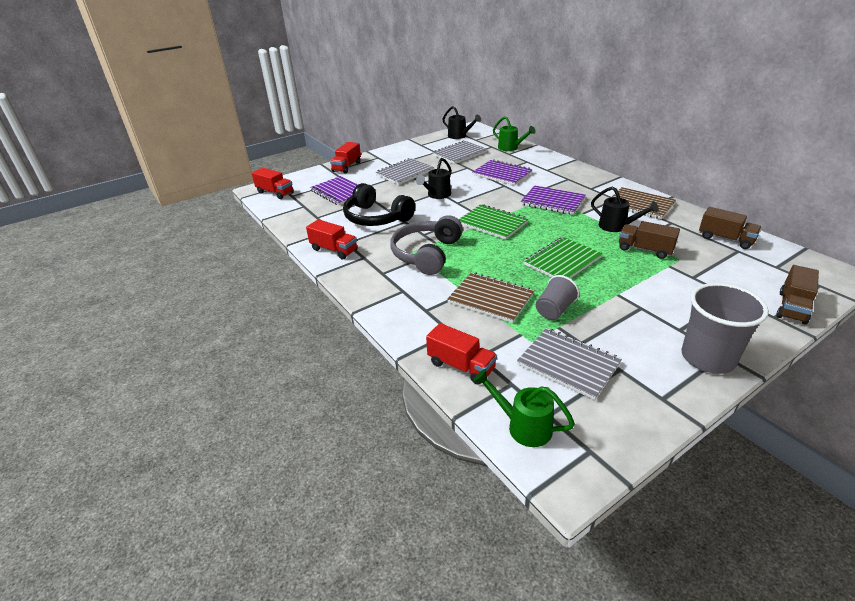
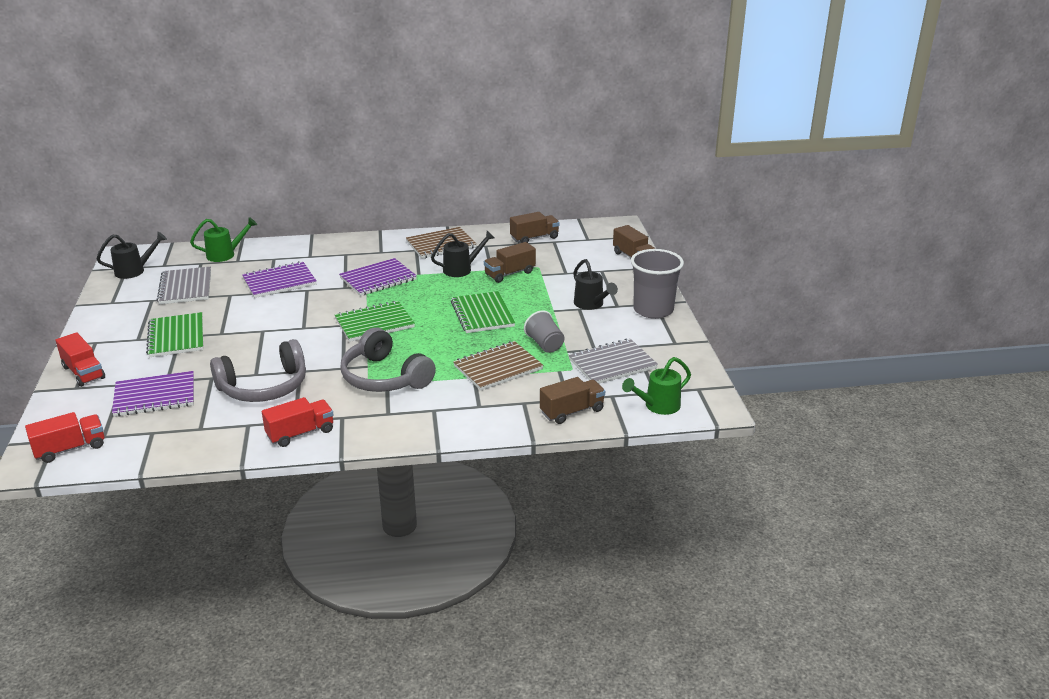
camera: 65 degrees left, 5 degrees down
(376, 218) = (264, 386): black headphones -> grey headphones
(404, 173) = (176, 337): grey notebook -> green notebook
(437, 195) = (268, 334): black watering can -> black watering can (591, 304)
(461, 366) = (572, 411): red truck -> brown truck

